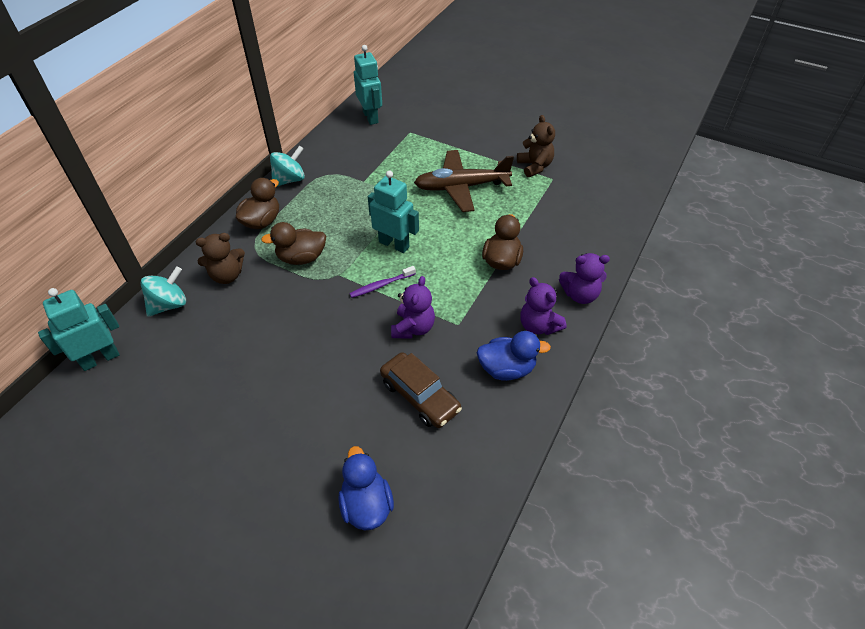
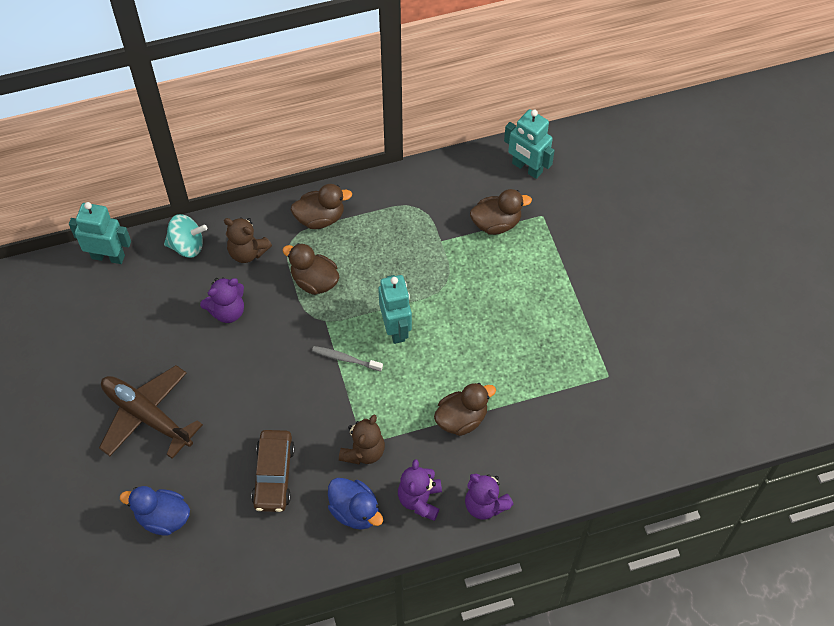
camera: 45 degrees right, 10 degrees up
(289, 180) = (383, 189): turquoise spinning top -> none
(366, 505) = (163, 518): blue duck -> blue duck turned 105 degrees counterclockwise
(370, 117) = (527, 168): turquoise robot -> turquoise robot turned 105 degrees clockwise
(381, 285) = (345, 359): purple toothbrush -> grey toothbrush
(387, 152) = (496, 223): none -> brown duck
(413, 328) = (328, 417): purple teddy bear -> purple teddy bear (227, 311)
(461, 187) = (516, 316): brown plane -> brown plane (147, 416)
(534, 166) = (609, 349): brown teddy bear -> brown teddy bear (363, 451)

